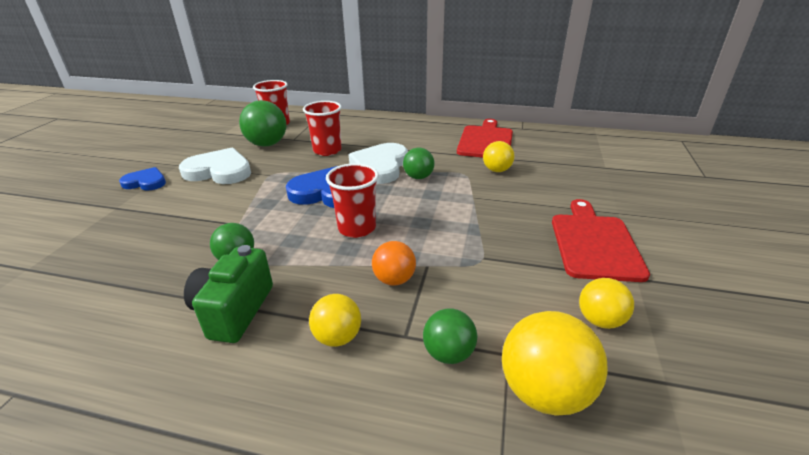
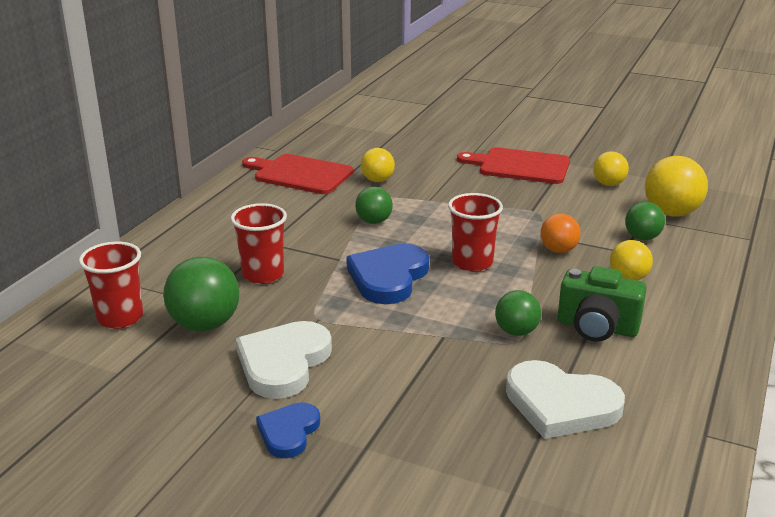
camera: 80 degrees left, 5 degrees down
(380, 166) = (334, 241): white heart -> white heart (560, 404)

